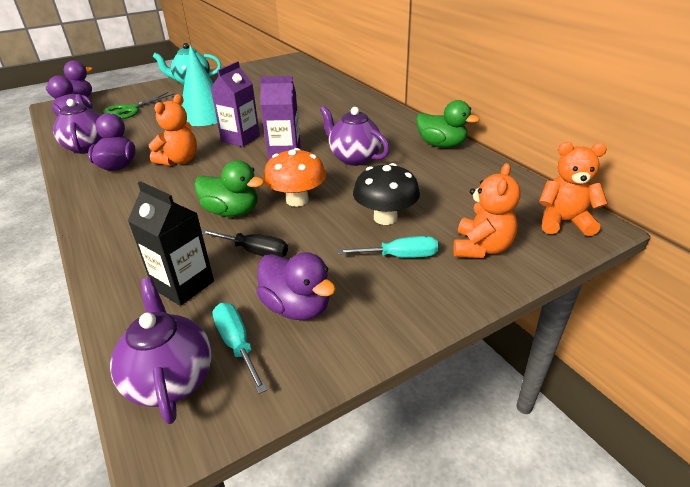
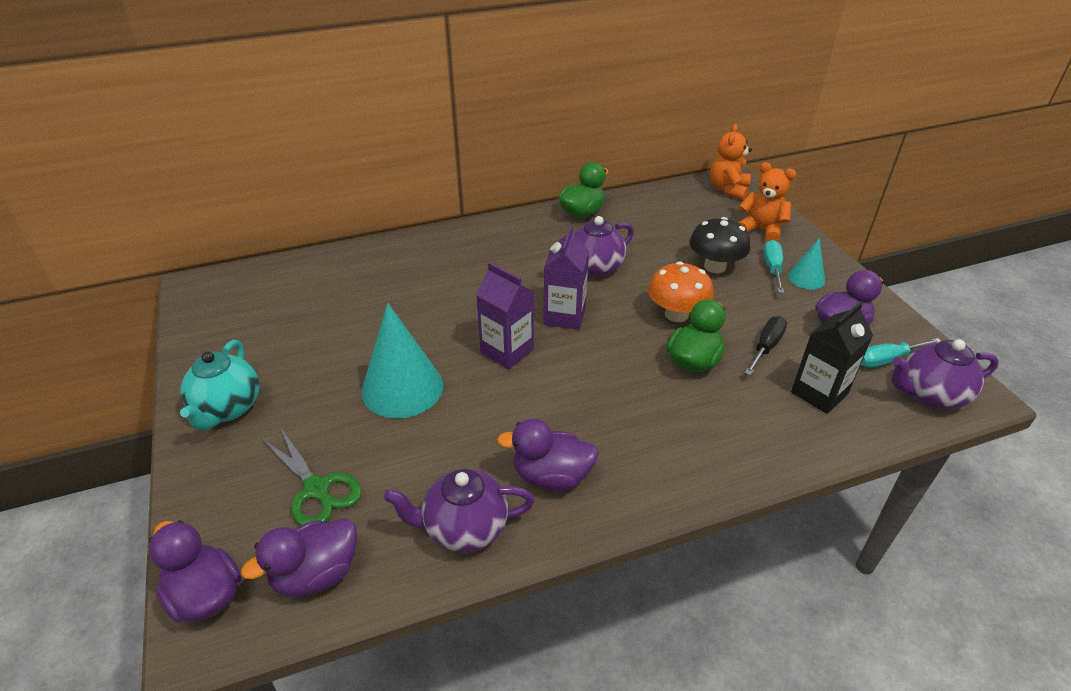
camera: 80 degrees left, 5 degrees up
(179, 160) = (555, 409): orange teddy bear -> none
(390, 282) = (806, 278): none -> turquoise cone

